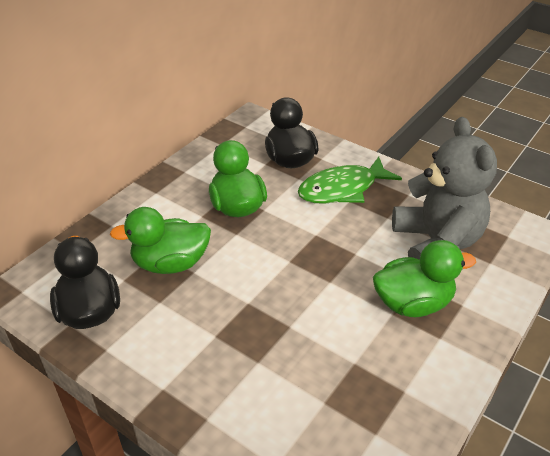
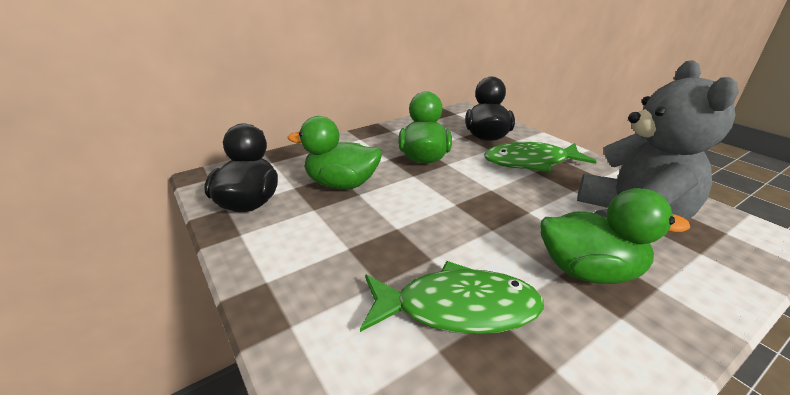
camera: 20 degrees right, 10 degrees down
(326, 365) = (457, 308): none -> green fish

